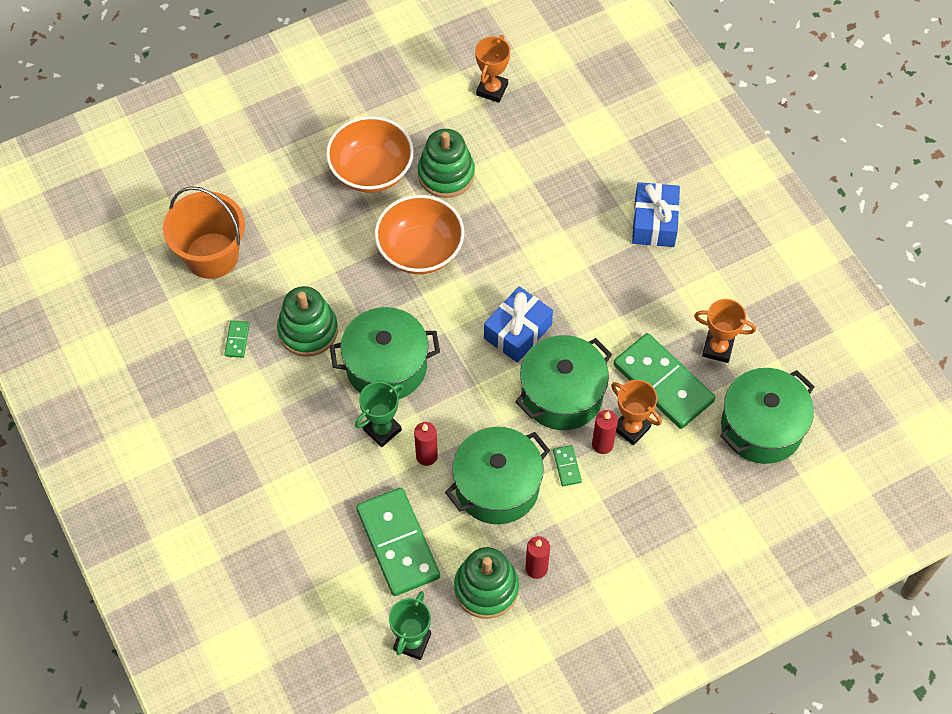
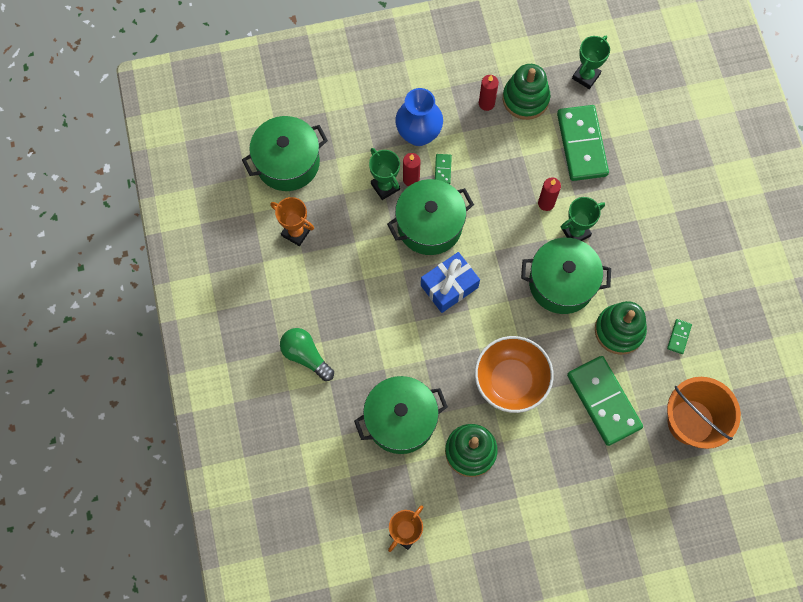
camera: 165 degrees left, 10 degrees up
(371, 171) = (536, 472): orange bowl -> none
(497, 486) = (499, 167): green pot -> green pot (400, 420)
(612, 504) = (418, 134): none -> blue vase
(631, 428) = (385, 186): orange trophy -> green trophy
(654, 222) = (306, 356): blue gift -> green light bulb
(663, 383) = (349, 215): green domino -> green domino (604, 401)

